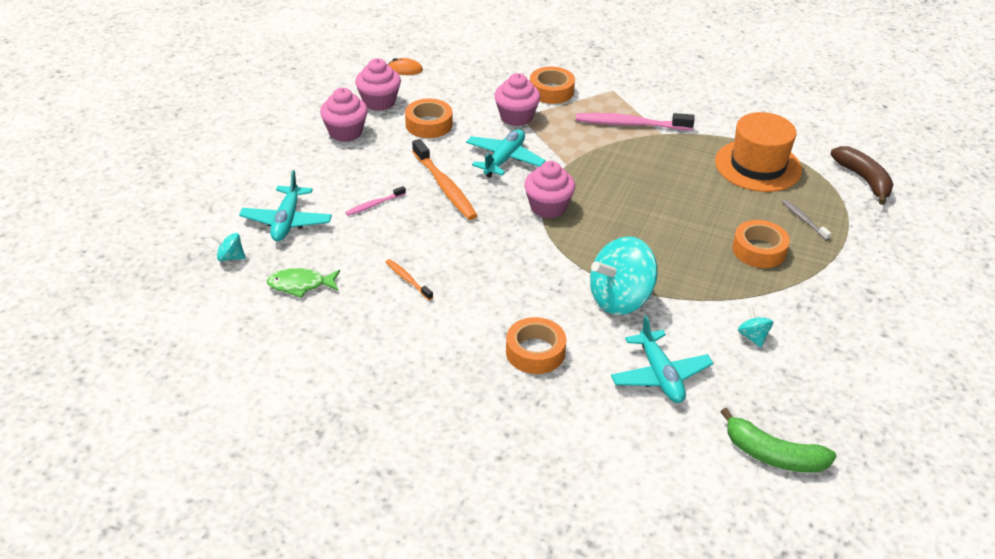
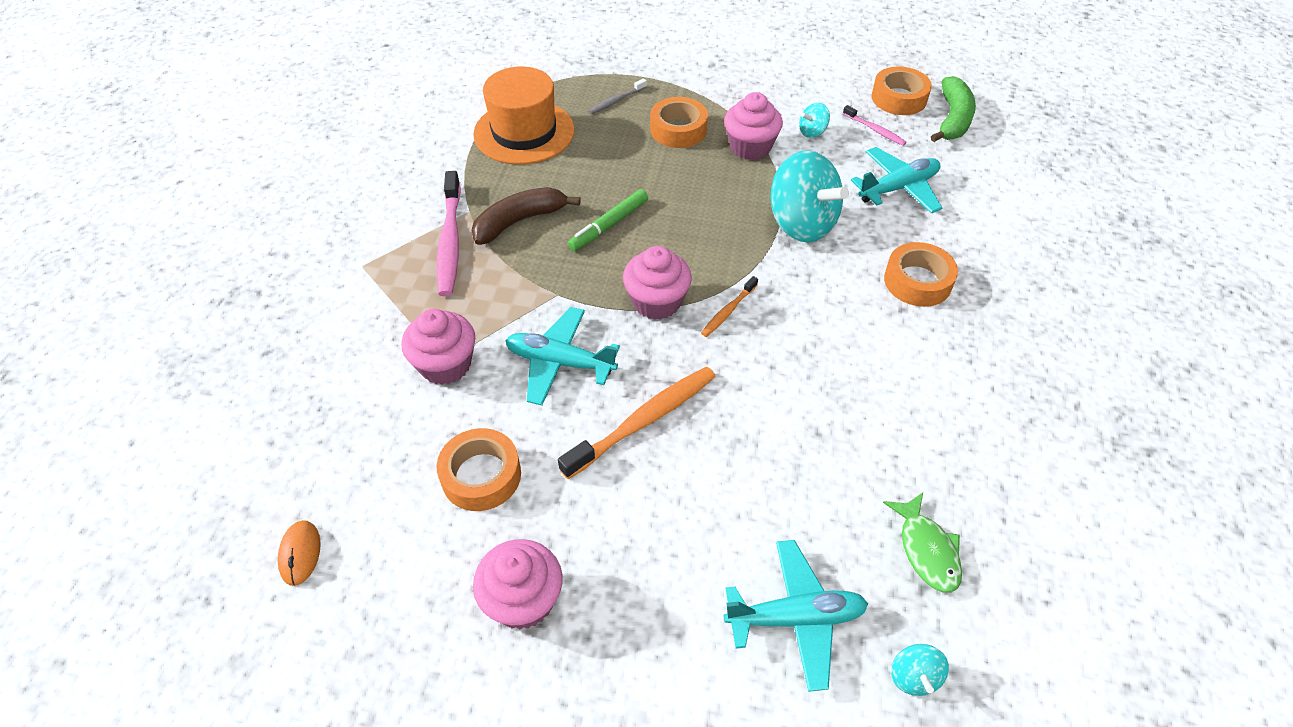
camera: 100 degrees left, 10 degrees up
(374, 205) = (713, 502): pink toothbrush -> pink toothbrush (875, 130)
(379, 102) = (417, 569): pink cupcake -> pink cupcake (750, 147)
(407, 279) = (857, 422): orange toothbrush -> orange toothbrush (728, 311)
(551, 91) = (368, 333): orange tape -> orange tape (899, 98)
(635, 195) = (609, 225): none -> green marker
(864, 180) = (534, 62): brown banana -> brown banana (519, 221)

